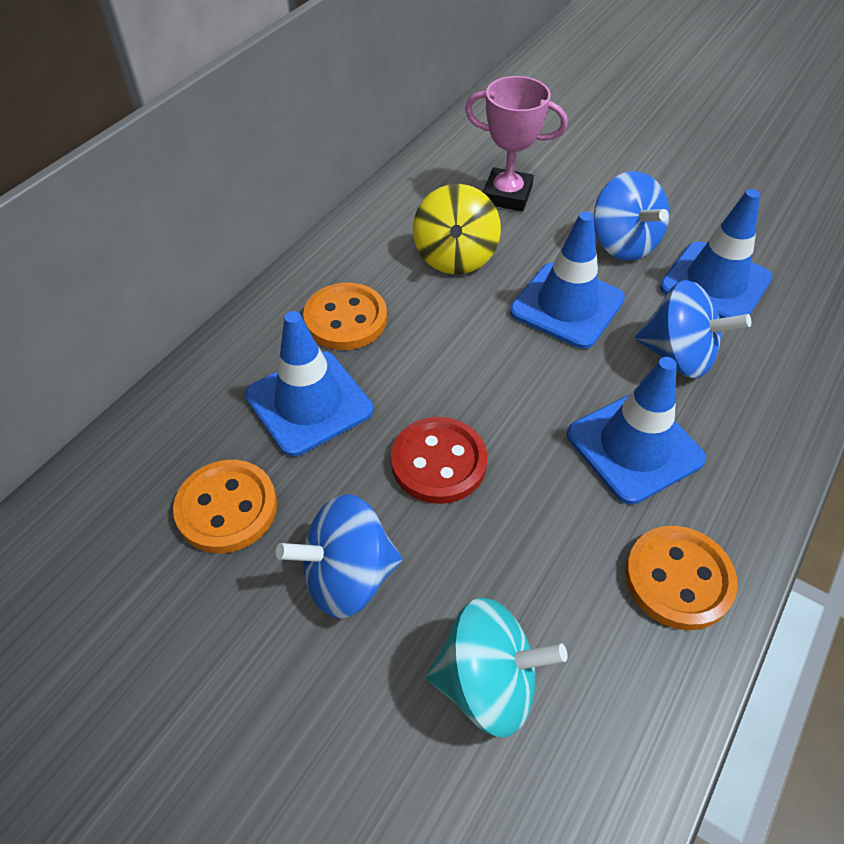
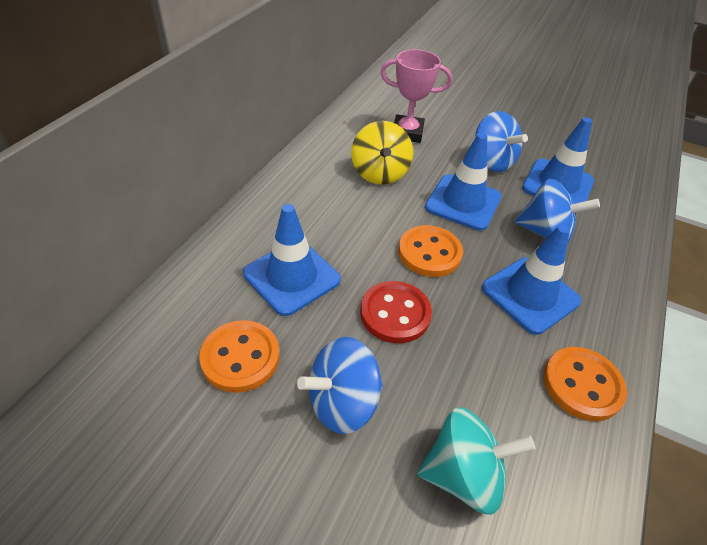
camera: 10 degrees left, 5 degrees down
(345, 319) = (309, 217): orange button -> orange button (429, 253)

